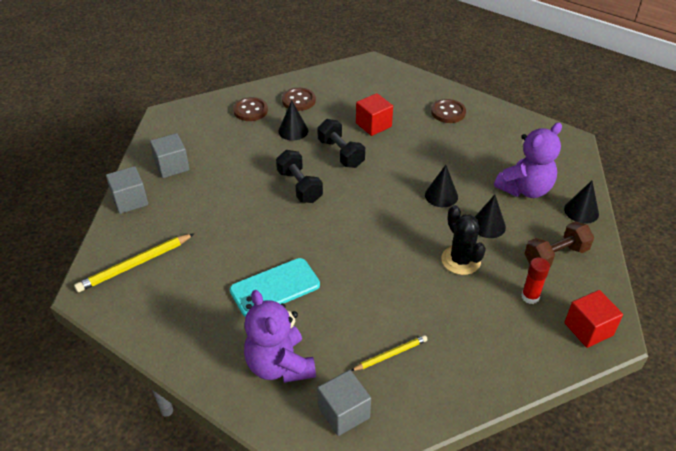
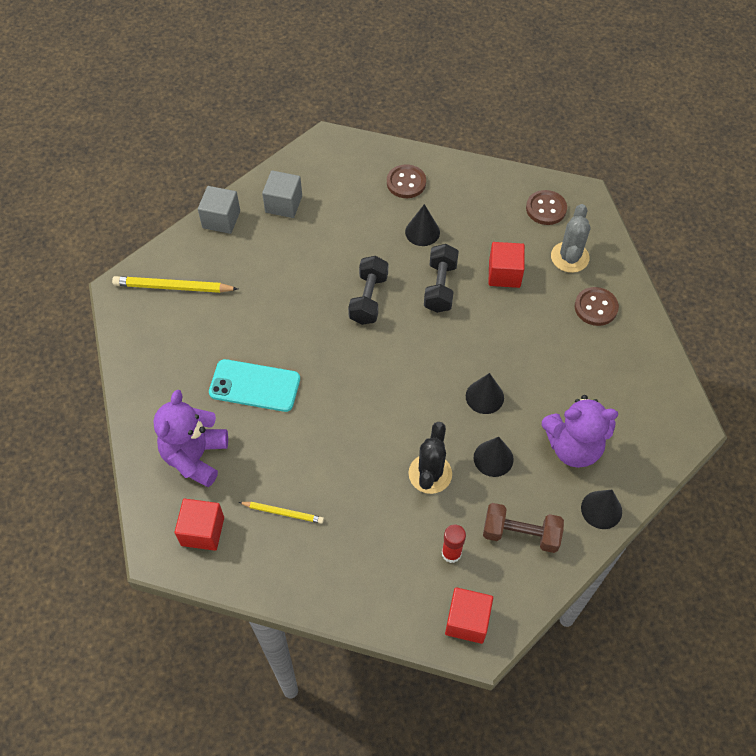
camera: 40 degrees right, 15 degrees up
(298, 100) = (462, 198): brown button -> brown button (546, 209)
(343, 412) = (202, 531): grey cube -> red cube
(402, 96) = (569, 257): none -> grey cactus

